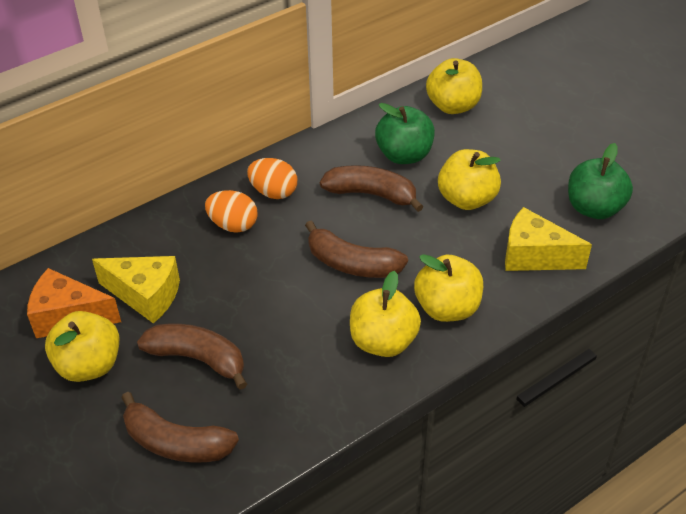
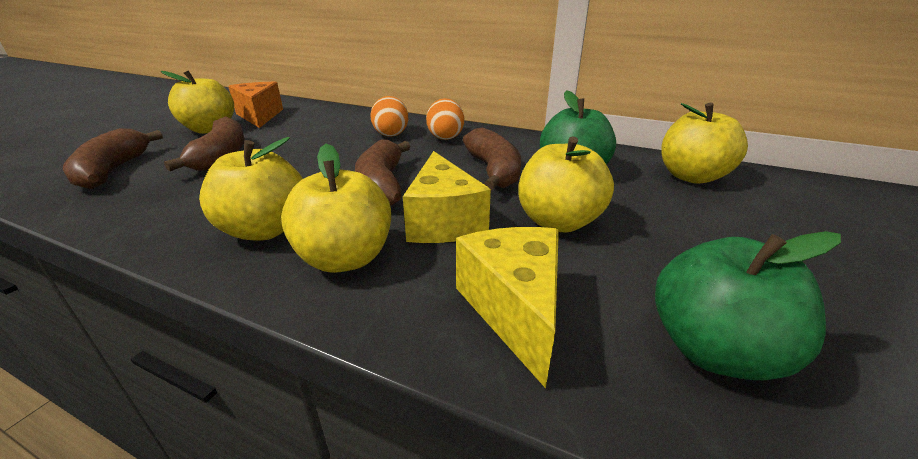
camera: 60 degrees right, 15 degrees down
(146, 295) = (291, 128): yellow cheese -> yellow cheese (443, 221)

